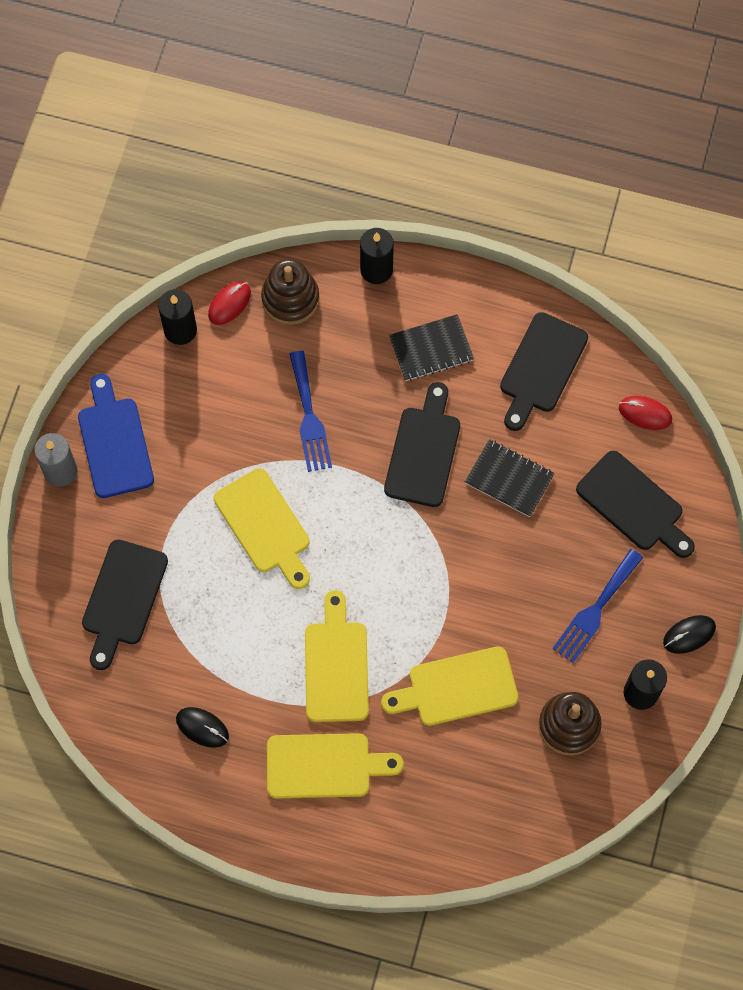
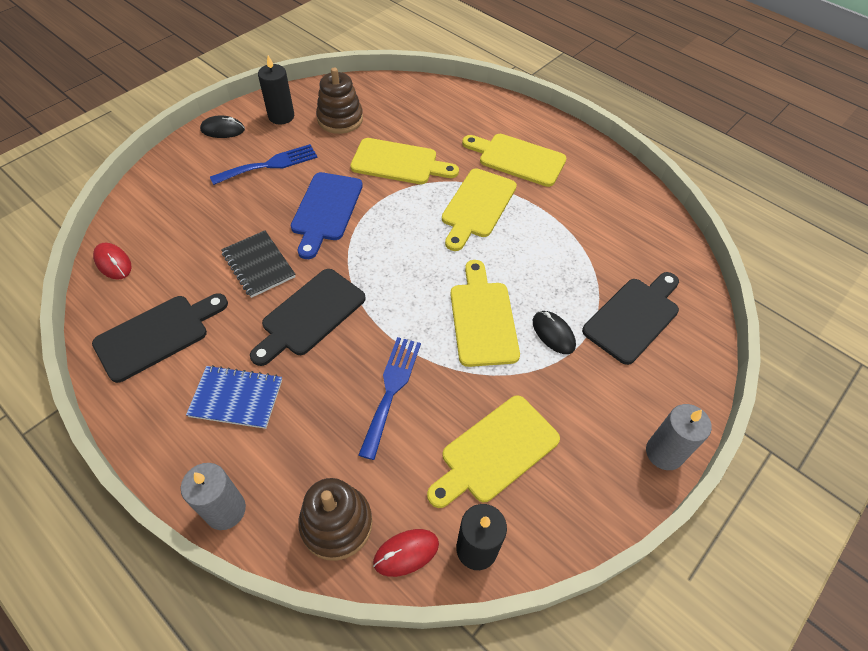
camera: 155 degrees left, 15 degrees down
(114, 442) = (597, 456): blue cutting board -> blue cutting board (326, 210)
(198, 406) = (495, 452): none -> yellow cutting board
(202, 727) = (598, 210): black mouse -> black mouse (553, 334)
(376, 269) = (225, 510): black candle -> grey candle
(431, 349) = (236, 398): black notebook -> blue notebook
(634, 505) = (184, 210): black cutting board -> none

